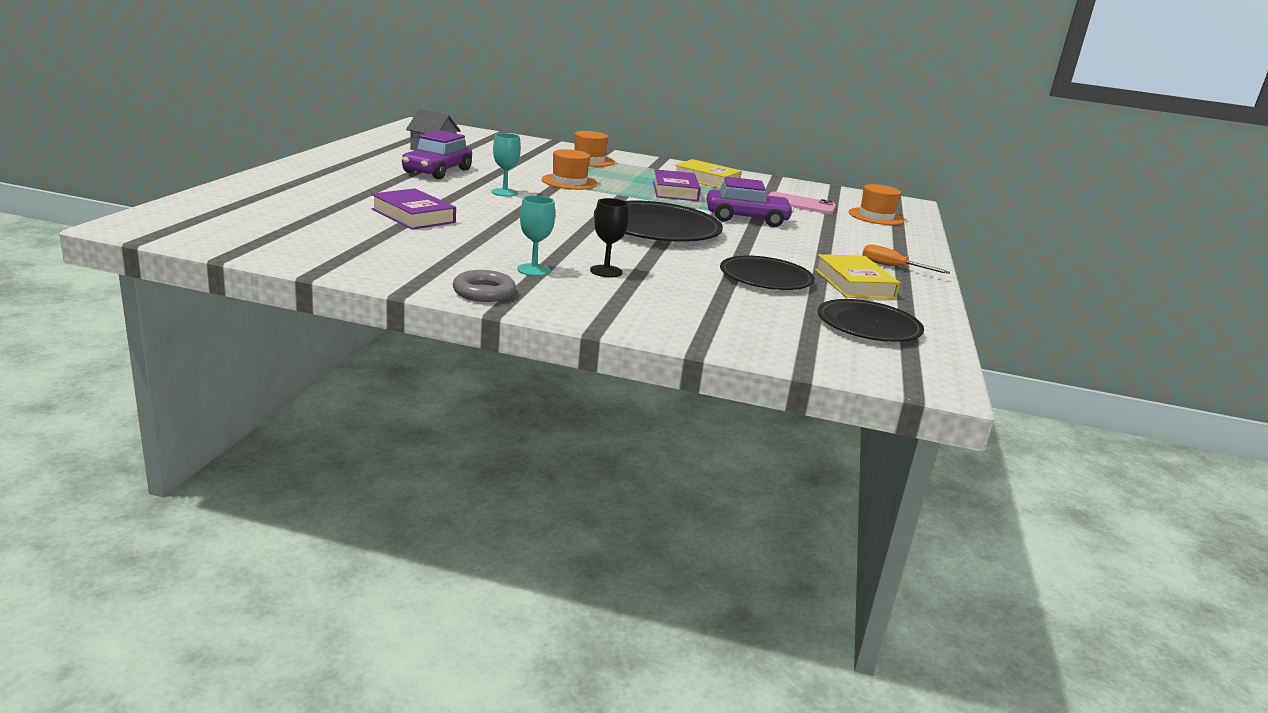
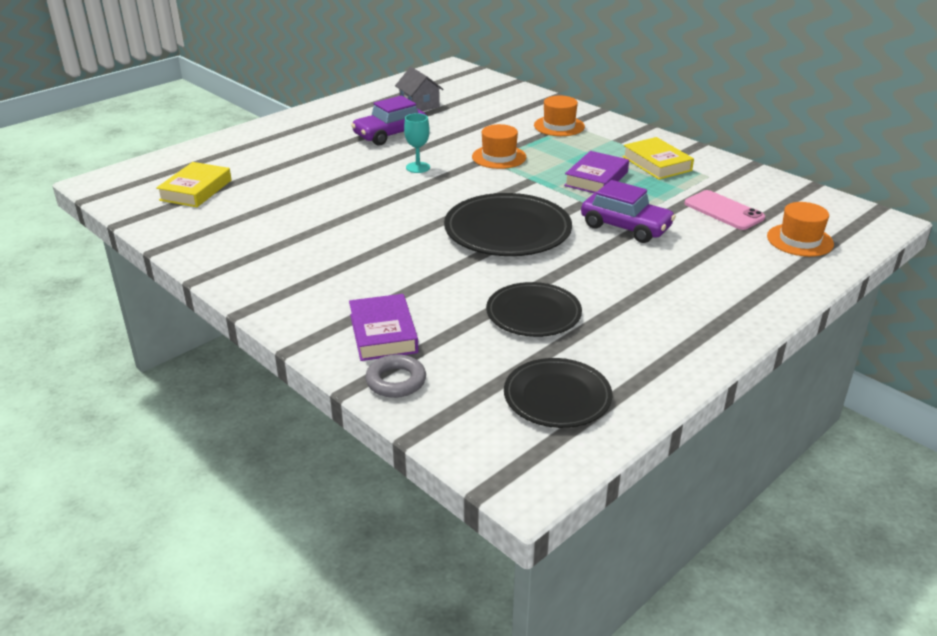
camera: 35 degrees right, 10 degrees up
(413, 216) = (304, 191): purple book -> purple book (383, 333)
(484, 292) = (255, 290): grey ring -> grey ring (396, 381)
(534, 270) = (326, 270): turquoise goblet -> none
(606, 271) = (387, 281): black goblet -> none
(854, 284) = (623, 337): yellow book -> yellow book (196, 190)
(892, 267) = (706, 321): orange screwdriver -> none

